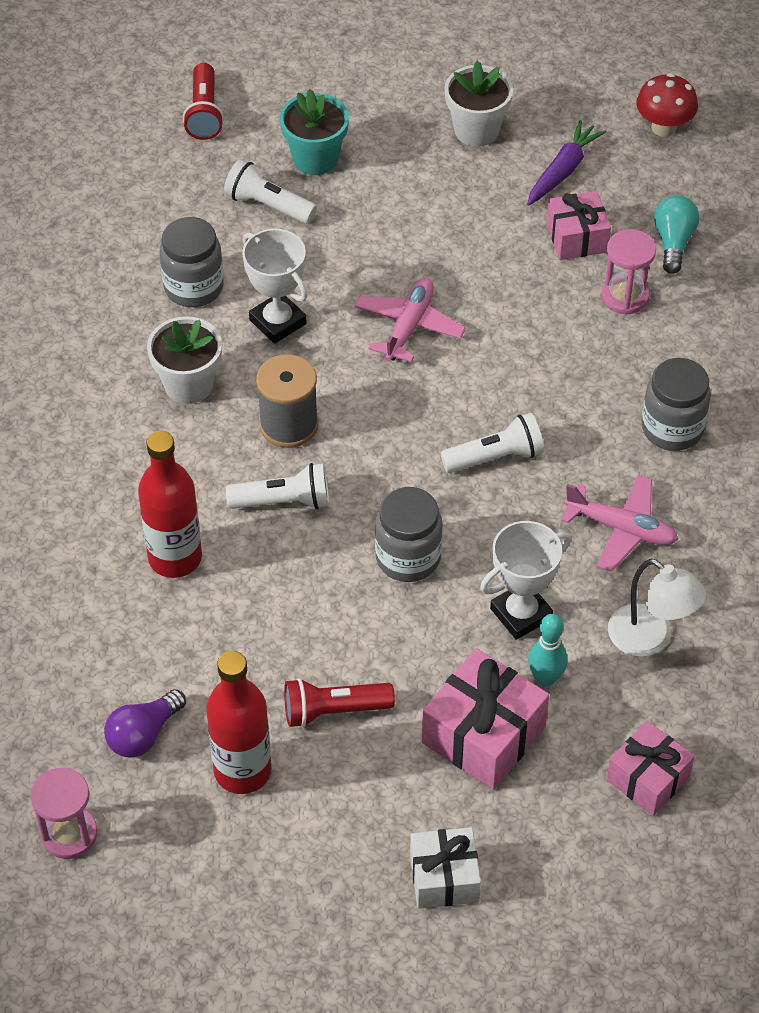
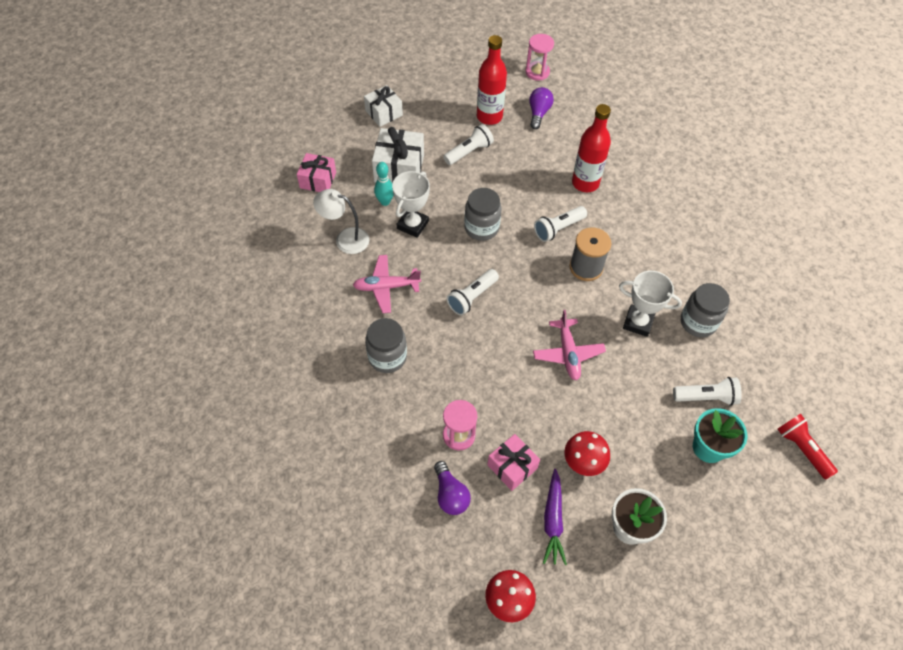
camera: 150 degrees right, 5 degrees up
(188, 384) = (651, 266): white flower pot -> none
(334, 710) = (469, 152): red flashlight -> white flashlight
(483, 735) = (399, 168): pink gift -> white gift
(484, 206) = (583, 462): none -> red mushroom
(673, 242) = (450, 495): turquoise light bulb -> purple light bulb

